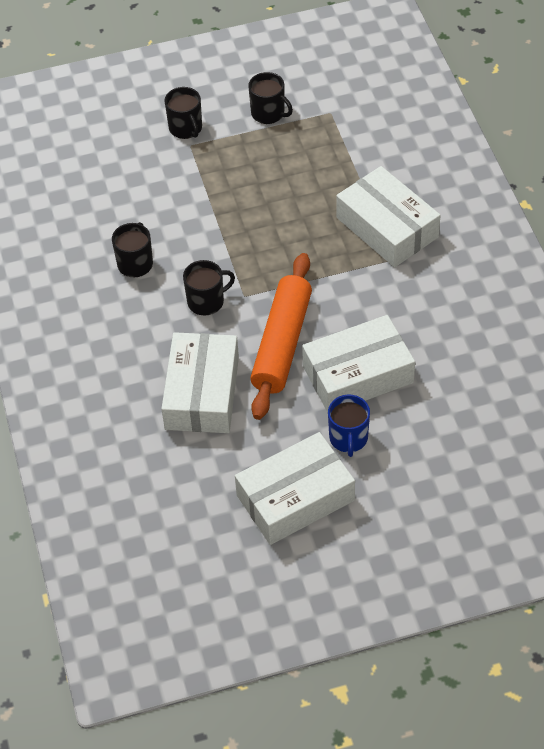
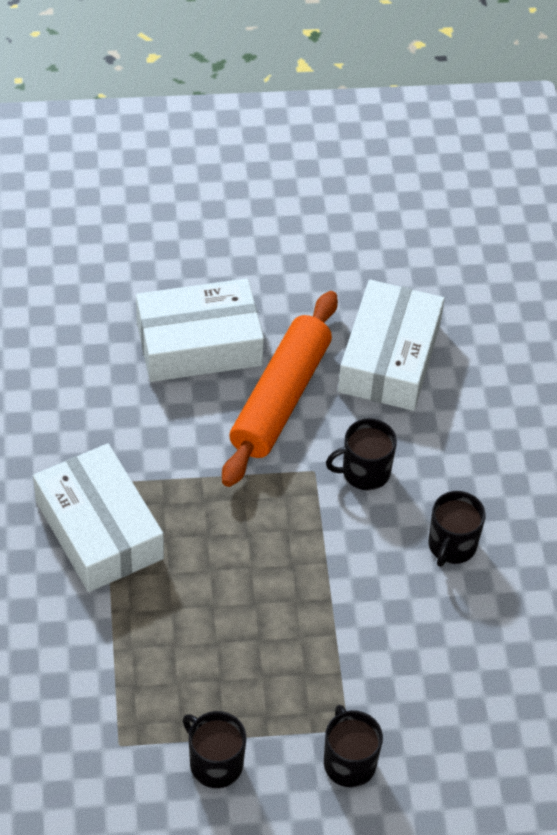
camera: 175 degrees left, 0 degrees up
(295, 498) = (306, 228): white box -> none
(348, 438) = (231, 276): blue mug -> none

